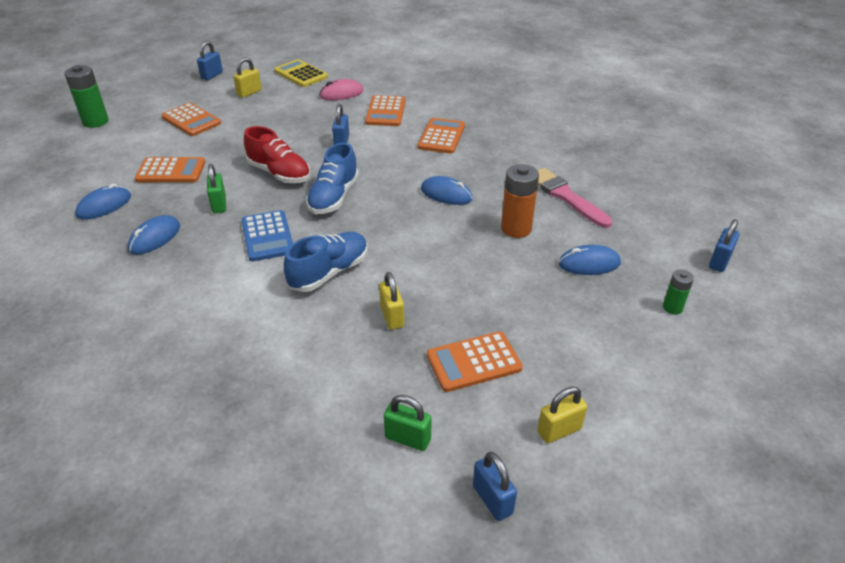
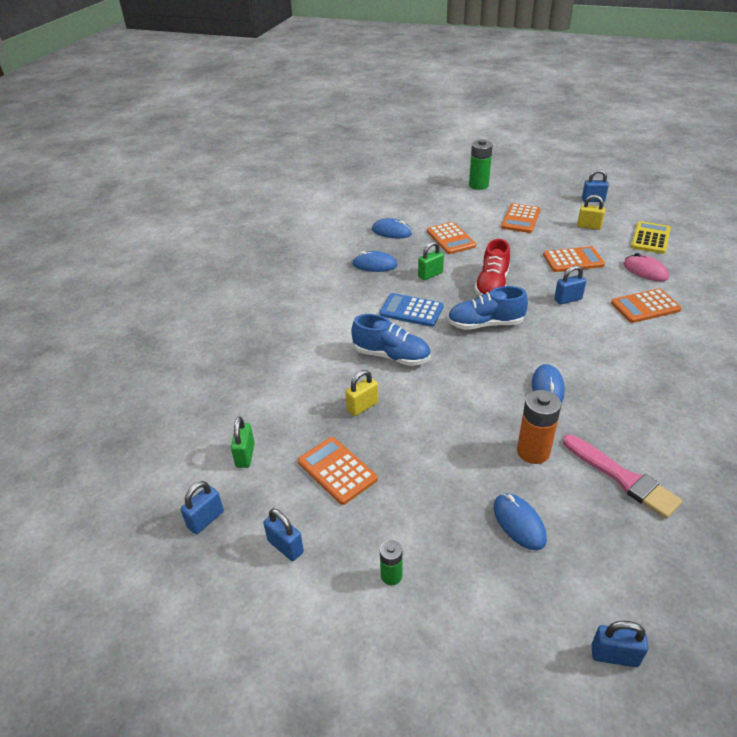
camera: 70 degrees right, 0 degrees up
(267, 236) = (411, 310): blue calculator -> blue calculator turned 60 degrees clockwise
(441, 136) = (641, 355): orange calculator -> orange calculator (573, 260)
(559, 430) = (285, 546): yellow padlock -> blue padlock
(565, 196) = (622, 478): pink brush -> pink brush turned 105 degrees clockwise
(672, 307) = (494, 613): green battery -> green battery (391, 575)

